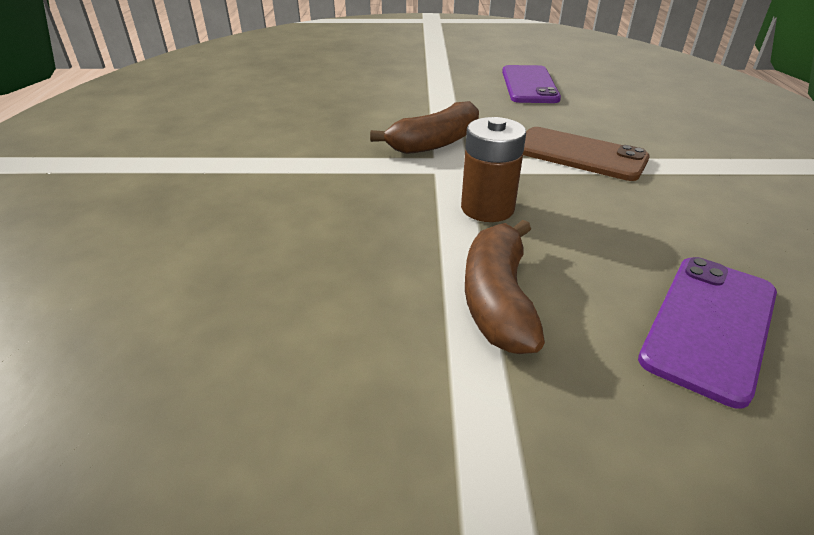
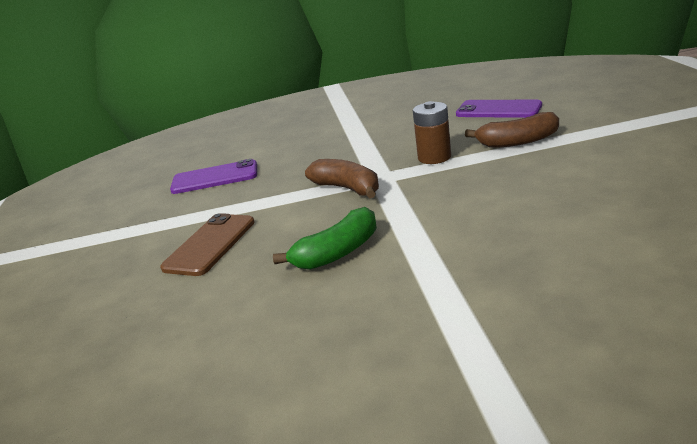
camera: 95 degrees left, 10 degrees down
(295, 129) = (338, 252): none -> green banana
(579, 154) = (349, 146): brown phone -> brown phone (210, 245)

